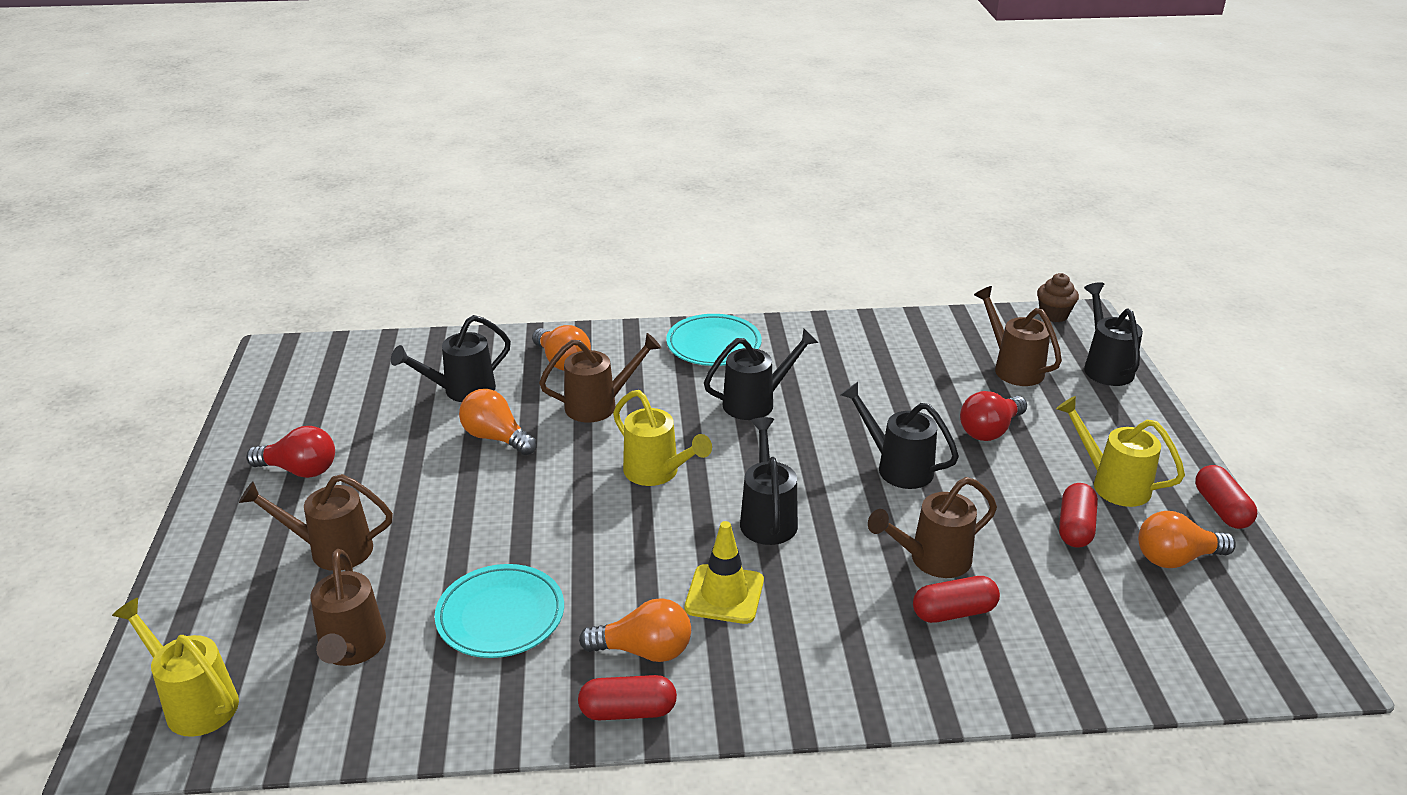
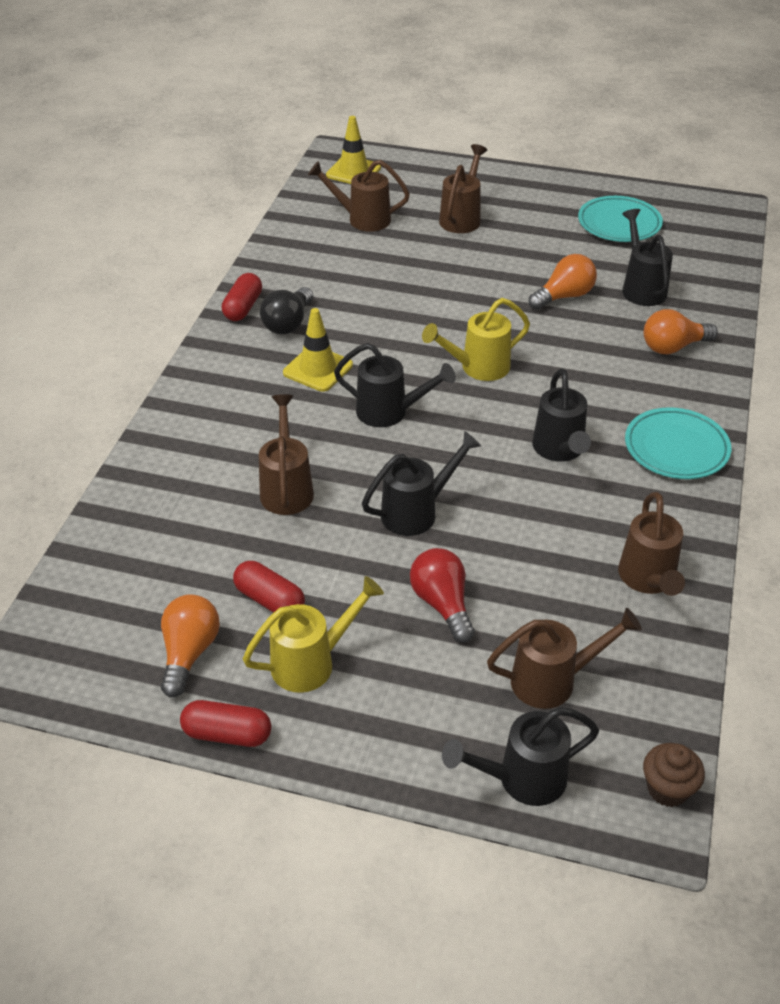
camera: 110 degrees right, 10 degrees up
(195, 702) = (353, 171): yellow watering can -> yellow traffic cone
(300, 470) = (559, 210): red light bulb -> none
(500, 616) = (357, 273): turquoise plate -> turquoise plate (619, 224)
(598, 405) = (591, 355): brown watering can -> brown watering can (648, 579)
(644, 650) = (288, 323): orange light bulb -> black light bulb
(954, 612) = (225, 478): red capsule -> none
(1105, 367) = (522, 779): black watering can -> black watering can turned 150 degrees clockwise

